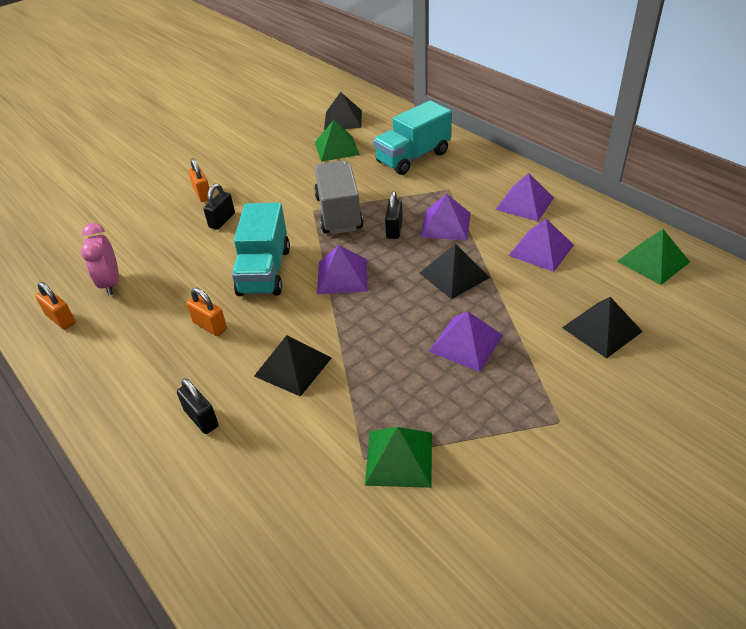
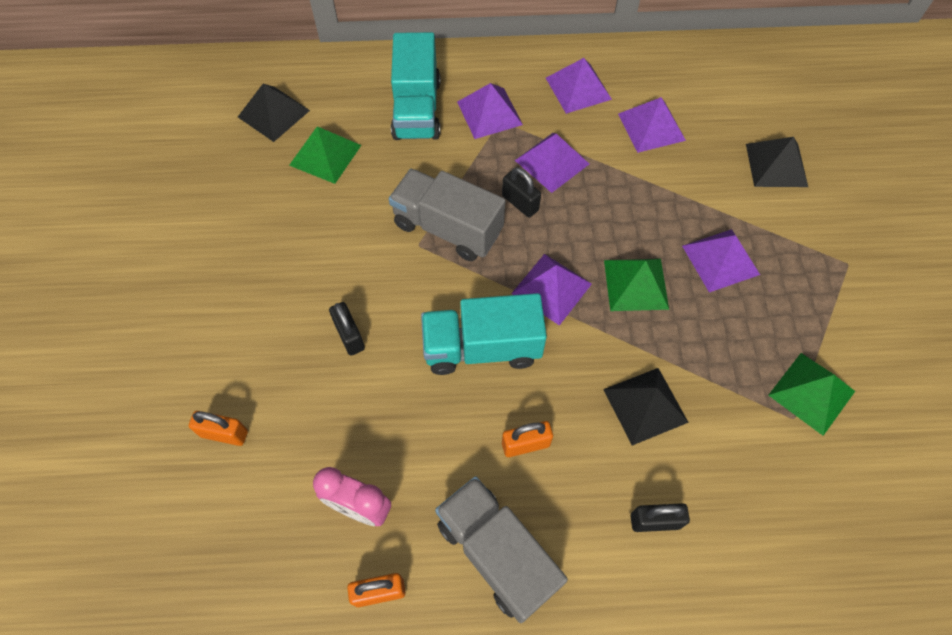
camera: 55 degrees left, 20 degrees up
(120, 353) = (497, 553): none -> grey truck
(202, 194) = (274, 326): orange padlock -> orange padlock (224, 433)
(264, 271) = (482, 347): turquoise truck -> turquoise truck turned 135 degrees clockwise
(449, 182) = (489, 113): none -> purple pyramid
(454, 275) = (628, 206): black pyramid -> none
(653, 261) = (729, 74): green pyramid -> green pyramid (636, 284)

